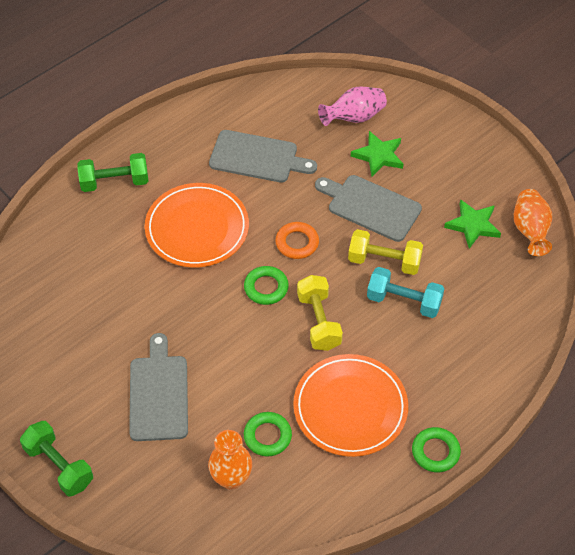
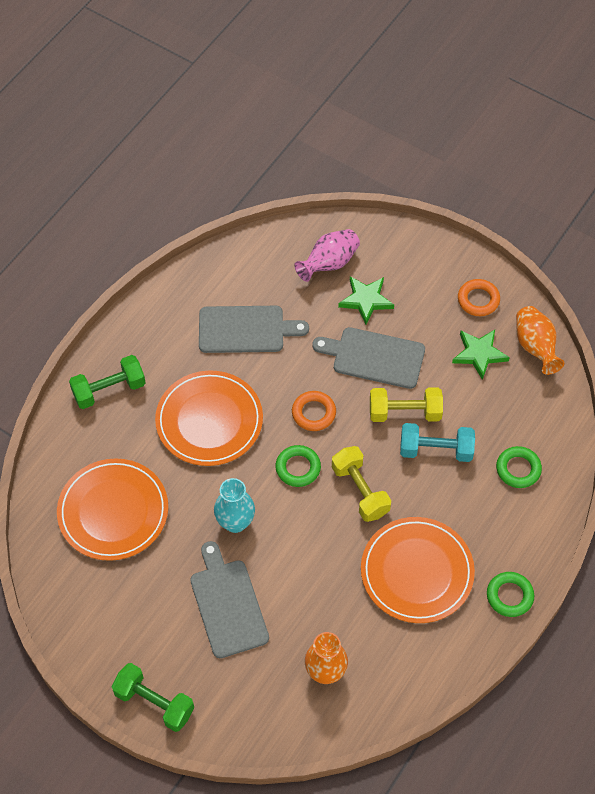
camera: 15 degrees left, 5 degrees up
(81, 287) = (113, 511): none -> orange plate
(191, 322) = (235, 522): none -> turquoise vase
(267, 436) = (347, 621): green ring -> green ring (518, 469)
(486, 177) = (478, 300): none -> orange ring

